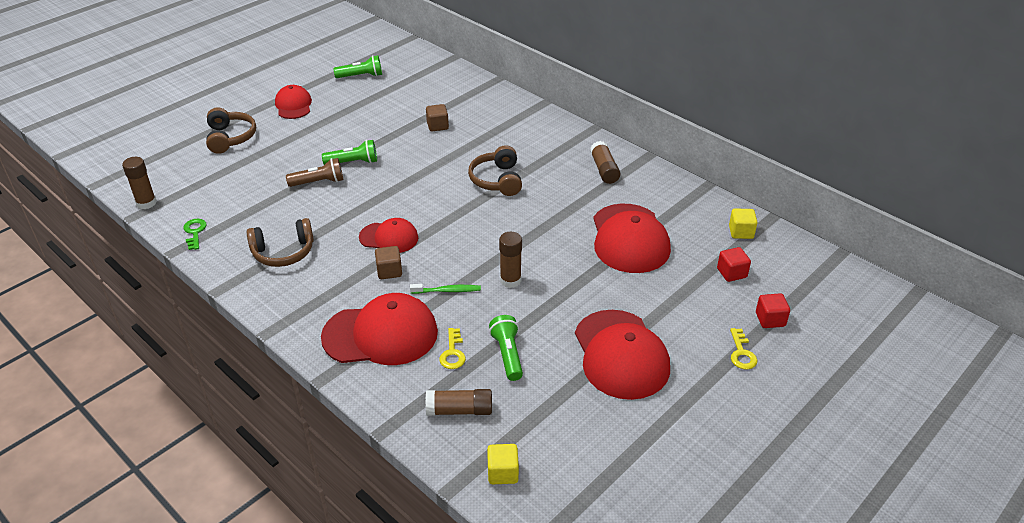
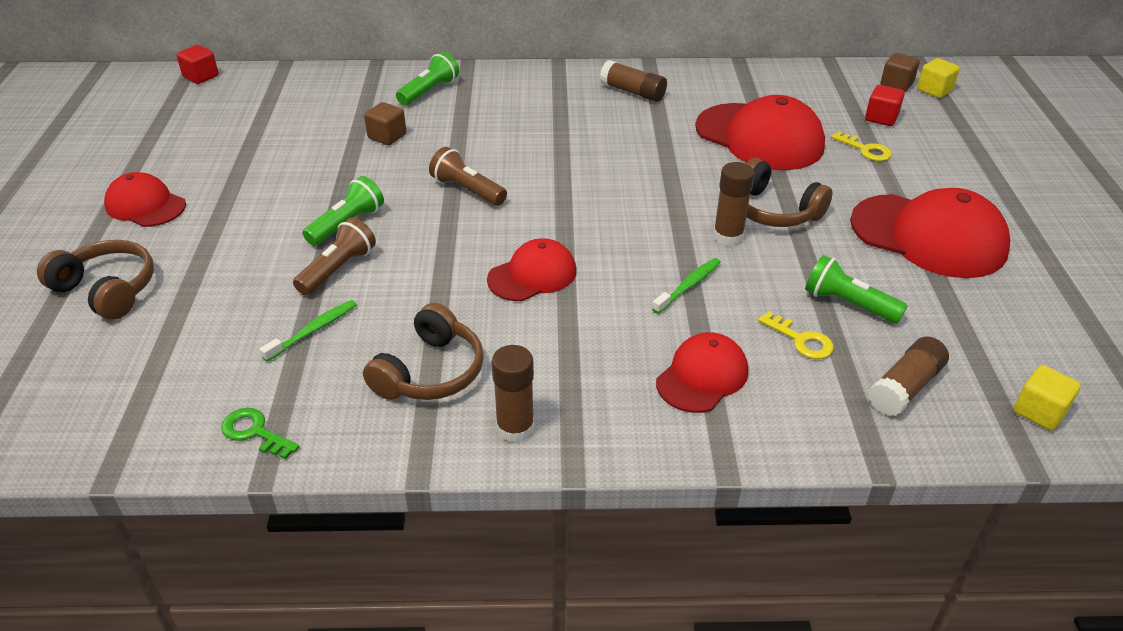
camera: 45 degrees left, 0 degrees up
(146, 203) = (101, 447): brown glue stick -> brown glue stick (515, 428)
(270, 204) = (313, 330): none -> green toothbrush
(361, 76) = (192, 131): green flashlight -> green flashlight (429, 91)
(380, 334) = (702, 376): red cap -> red cap, size x0.58
(389, 271) = (595, 308): brown cube -> brown cube (896, 85)
(428, 177) = (467, 190): none -> brown flashlight
(497, 180) = (547, 154): brown headphones -> brown headphones (774, 211)
(741, 232) = (830, 83): yellow cube -> yellow cube (934, 90)
(741, 353) = (999, 174): yellow key -> yellow key (865, 150)
(770, 319) = (968, 136): red cube -> red cube (201, 76)

